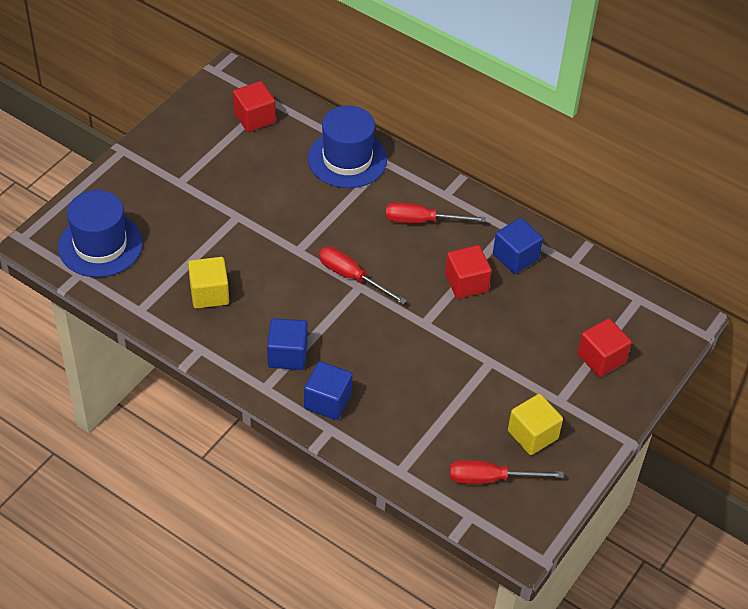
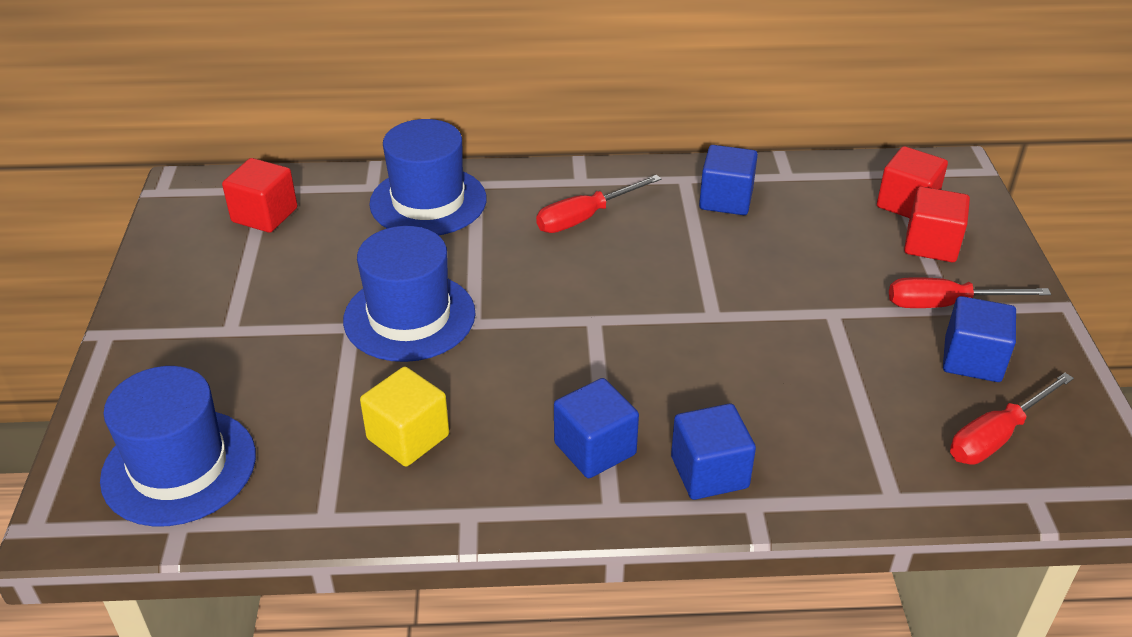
camera: 35 degrees left, 10 degrees down
(270, 227) = (409, 317): none -> blue hat
(351, 277) = (572, 315): red screwdriver -> red screwdriver (945, 304)
(466, 283) = (707, 250): red cube -> red cube (907, 203)
(532, 435) = (972, 360): yellow cube -> blue cube

